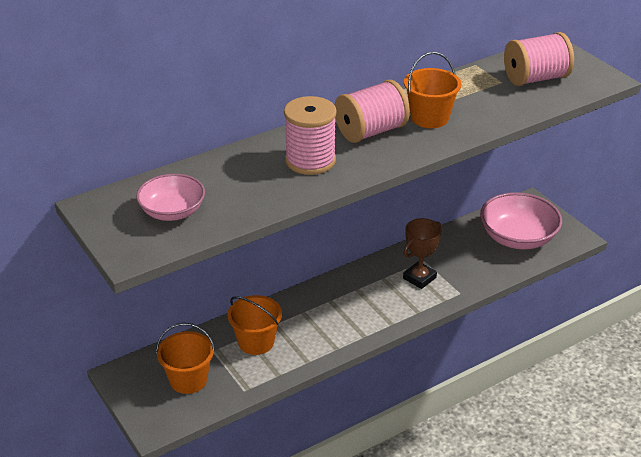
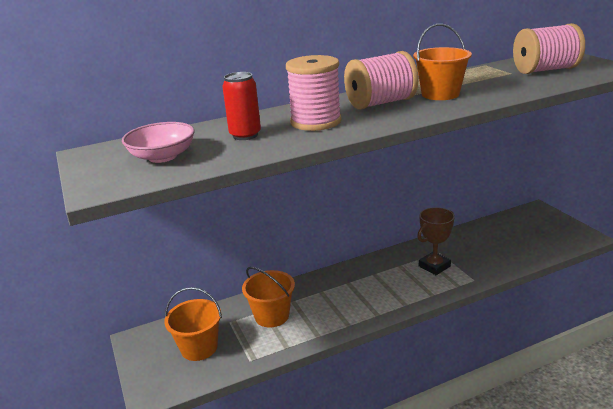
camera: 10 degrees right, 10 degrees down
(244, 180) = (245, 135): none -> red can
(517, 238) = (528, 236): pink bowl -> none

